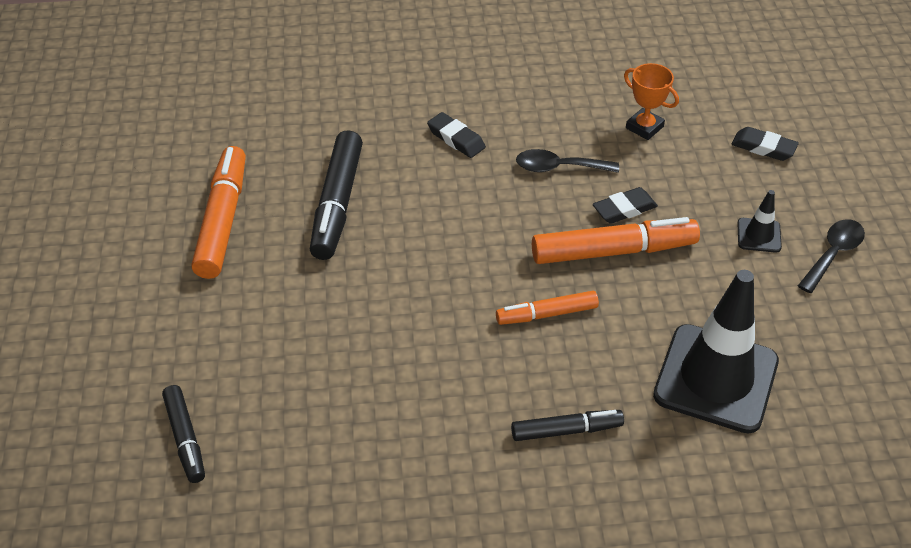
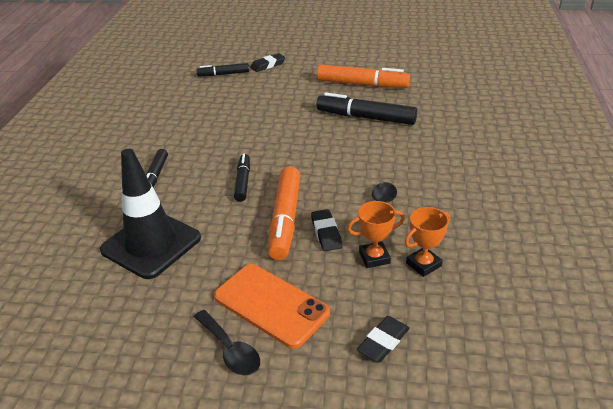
camera: 105 degrees right, 10 degrees down
(456, 139) = (421, 165): black eraser -> black eraser (268, 65)
(547, 314) = (243, 182): orange marker -> black marker
(649, 164) = (374, 257): none -> orange trophy
(759, 235) = (271, 305): black traffic cone -> orange phone

